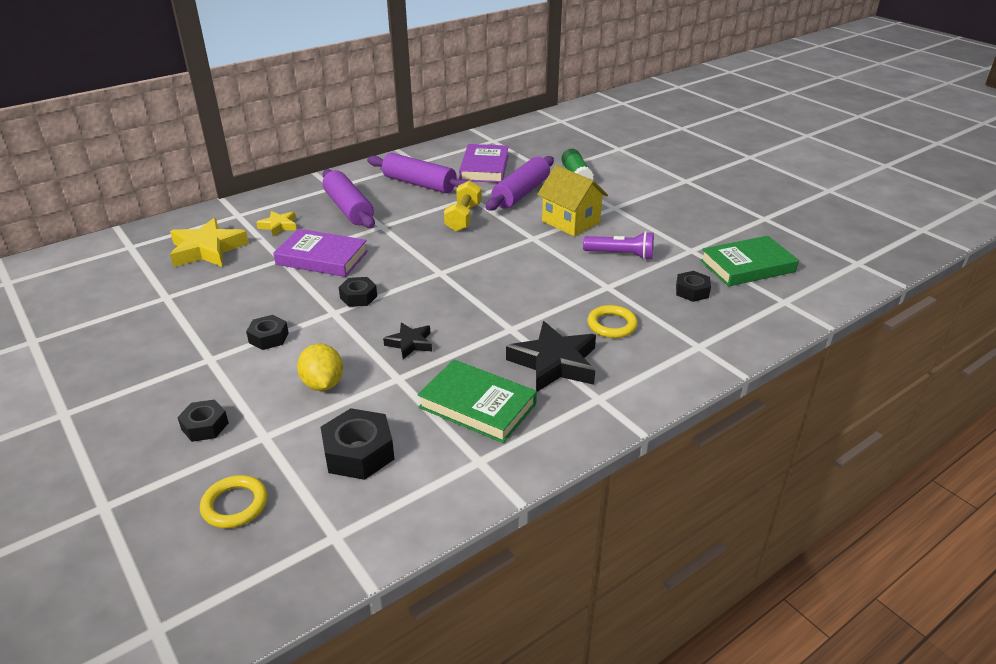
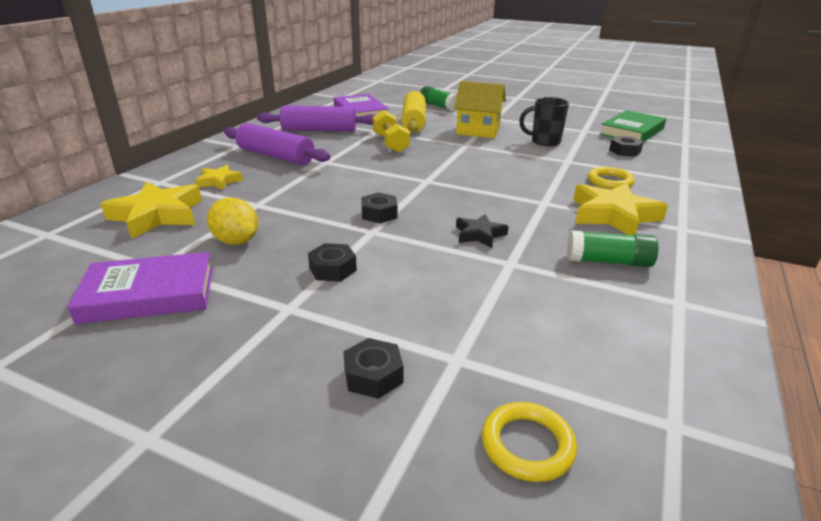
camera: 30 degrees left, 5 degrees down
(322, 258) = (299, 194): purple book -> purple book (149, 294)
(323, 384) = (448, 290): yellow lemon -> yellow lemon (236, 241)
(358, 452) = (572, 336): black nut -> none
(477, 405) = (608, 261): green book -> green glue stick
(521, 193) = (413, 122): purple rolling pin -> yellow rolling pin
(554, 363) = (613, 215): black star -> yellow star
(620, 255) = (544, 142): purple flashlight -> black mug

